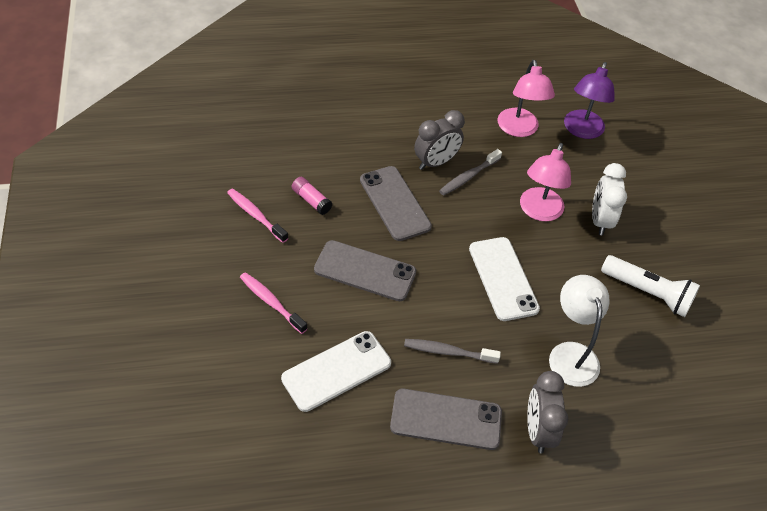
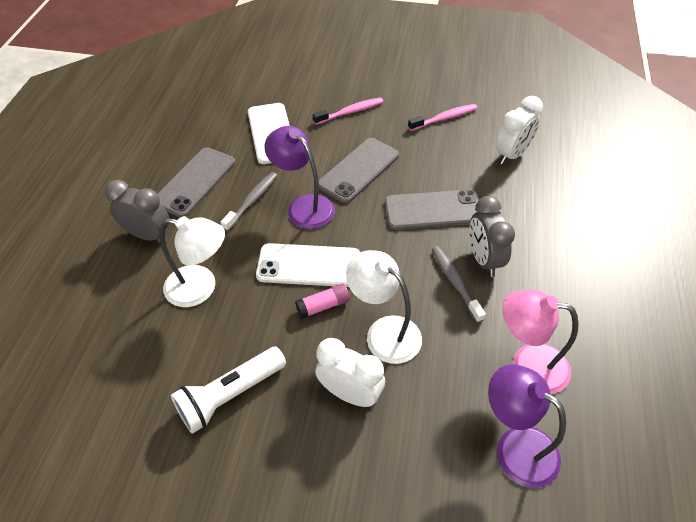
camera: 115 degrees right, 0 degrees up
(295, 157) = (512, 154): none -> white clock
(311, 200) = (452, 154): pink glue stick -> pink glue stick (323, 306)
(435, 304) = (304, 206): none -> purple lamp
(538, 212) = (384, 332): pink lamp -> white lamp

